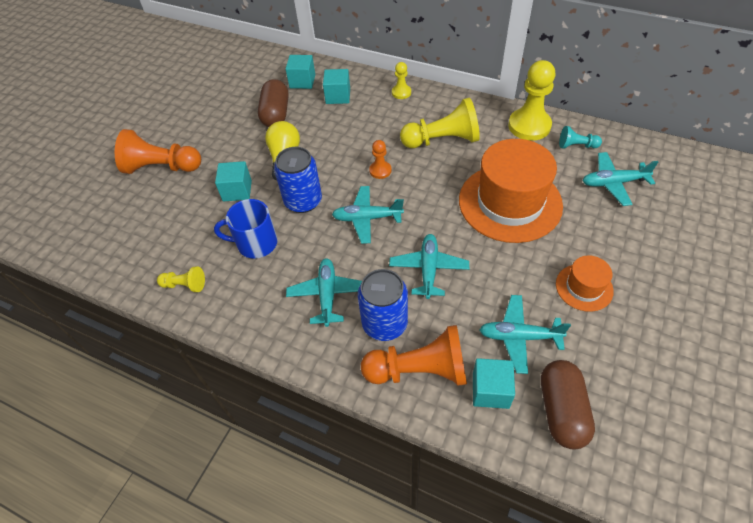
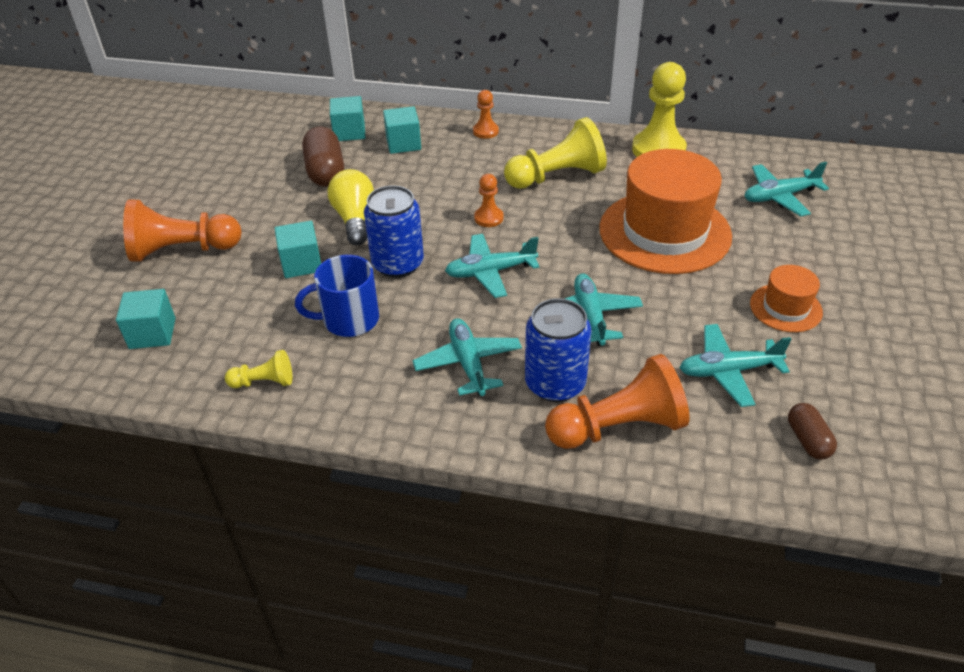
camera: 15 degrees left, 10 degrees down
(401, 92) = (485, 131): yellow pawn -> orange pawn
(490, 390) = (715, 434): turquoise cube -> turquoise cube (152, 333)
(562, 410) = (808, 440): brown capsule -> brown capsule, size x0.58
(576, 146) = (722, 164): turquoise pawn -> none

